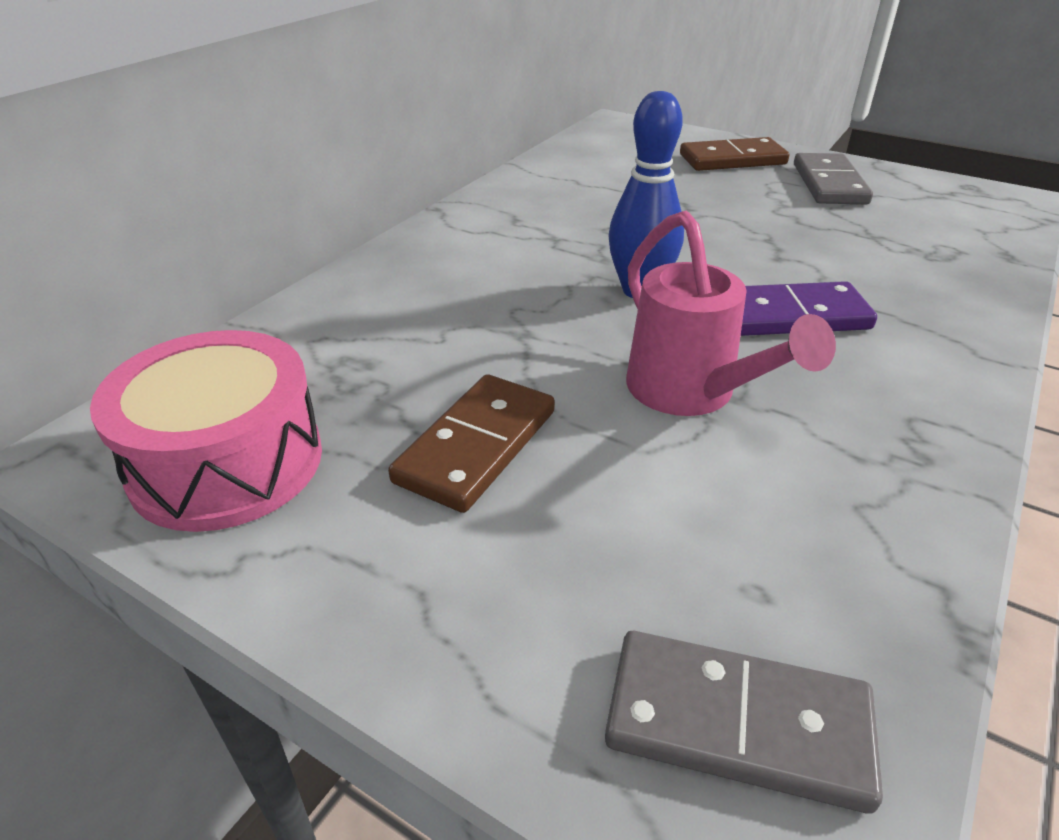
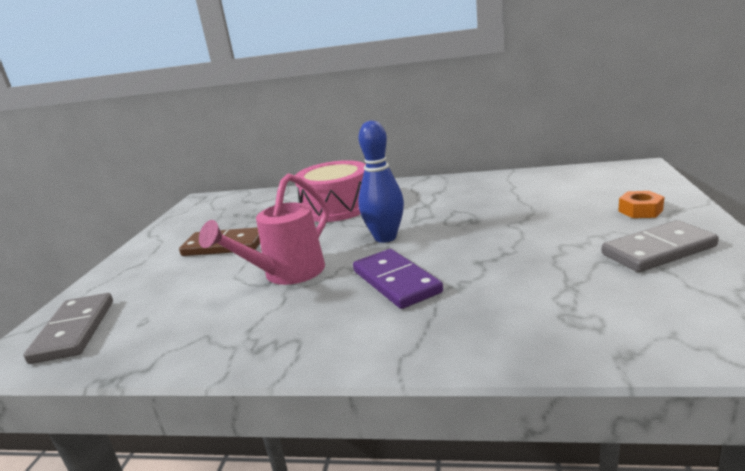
camera: 70 degrees right, 15 degrees down
(227, 462) = (201, 216): pink drum -> pink drum (336, 207)
(732, 159) = (640, 211): brown domino -> orange nut

